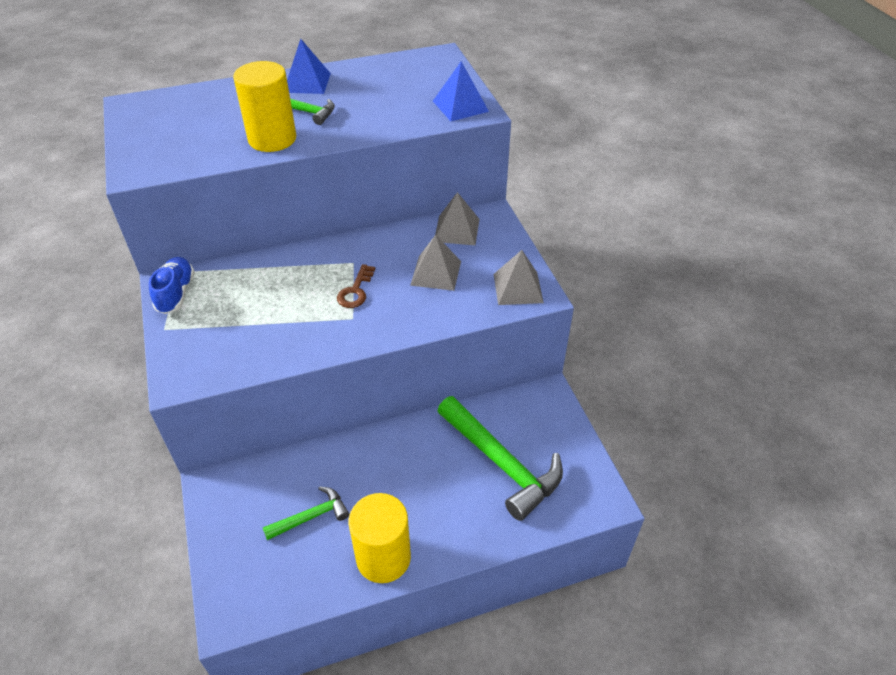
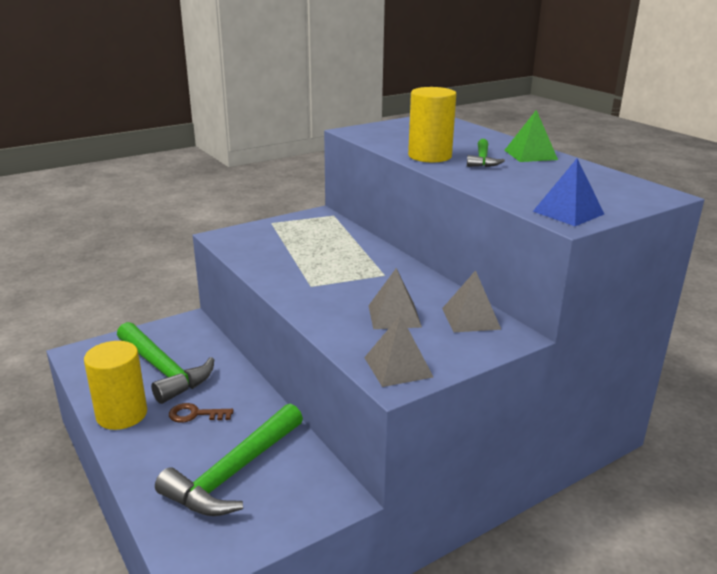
camera: 75 degrees right, 20 degrees down
(176, 293) = (309, 219): blue shoe -> none
(307, 82) = (530, 155): blue pyramid -> green pyramid
(311, 517) = (163, 370): green hammer -> green hammer, size x1.91
(355, 291) = (347, 281): brown key -> brown key (196, 414)

